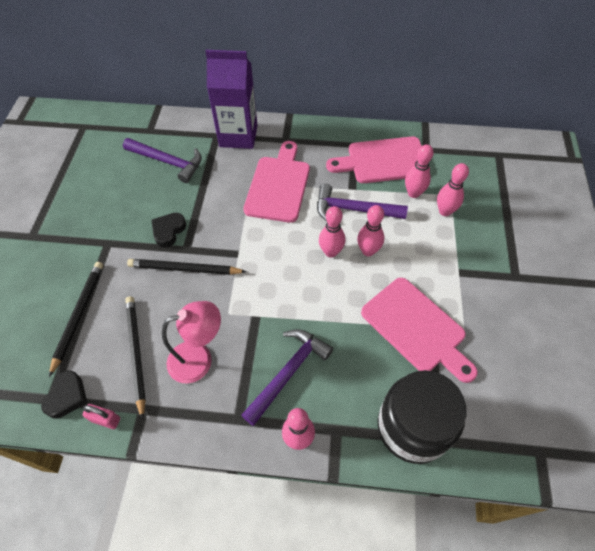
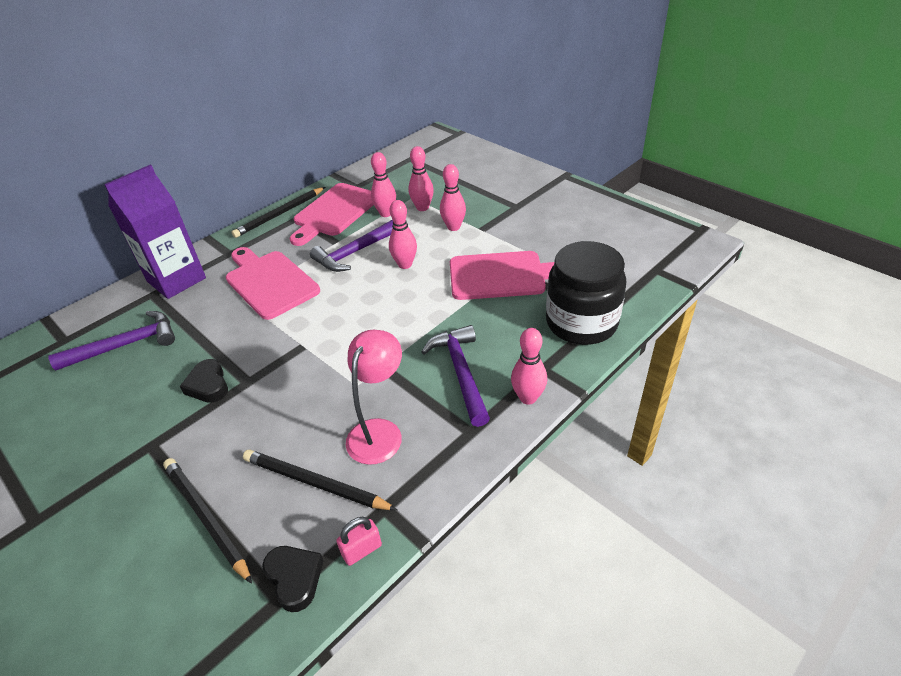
camera: 50 degrees left, 15 degrees down
(184, 269) = (268, 394): black pencil -> black pencil (280, 214)
(331, 252) = (378, 286): pink bowling pin -> pink bowling pin (453, 227)

